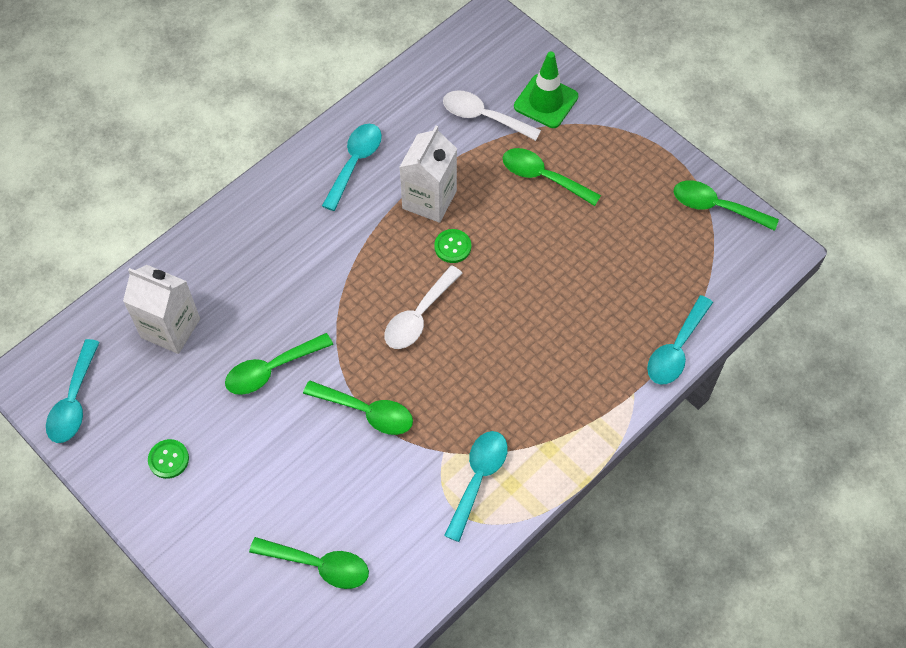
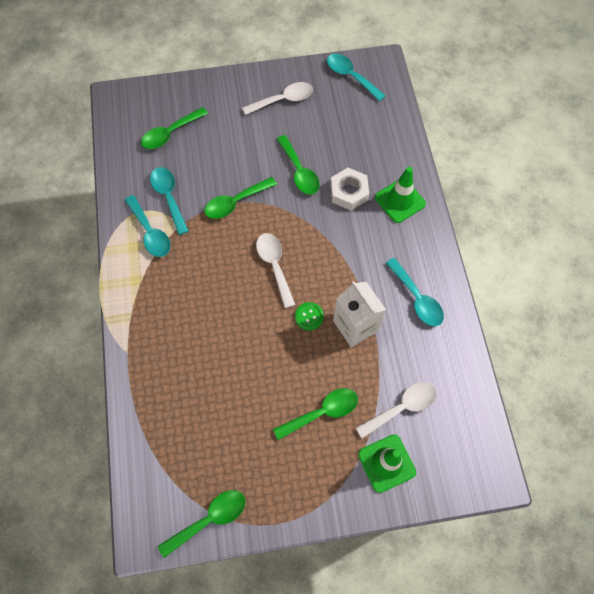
camera: 125 degrees right, 5 degrees up
(168, 459) = (283, 100): green button -> white spoon
(170, 328) = (364, 138): white carton -> none
(239, 241) = (400, 201): none -> green traffic cone
(264, 299) = (349, 192): none -> white nut
(271, 369) = (299, 171): green spoon -> green spoon turned 150 degrees clockwise
(676, 349) = (132, 401): turquoise spoon -> turquoise spoon (169, 197)

